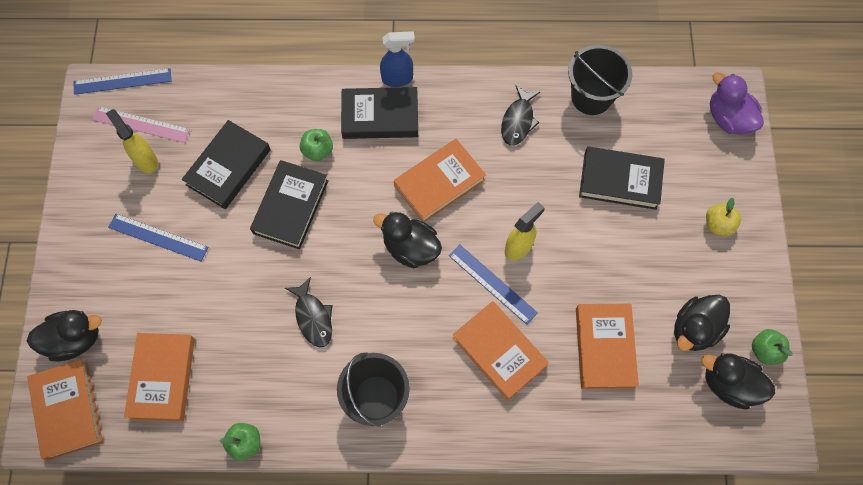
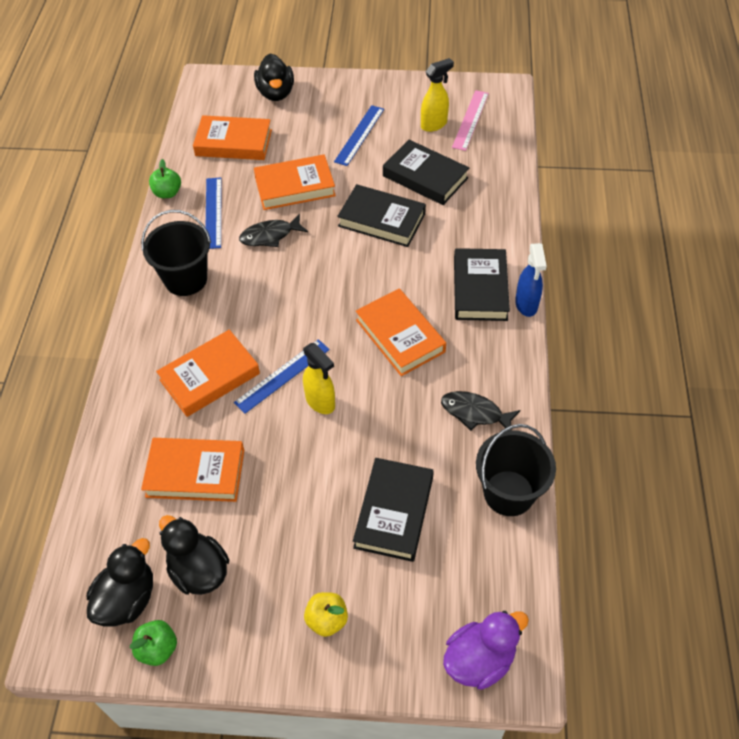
camera: 95 degrees right, 15 degrees down
(68, 410) = (219, 93): orange book -> orange book (295, 187)
(122, 81) = (514, 106): blue ruler -> blue ruler (213, 212)
(318, 150) = (441, 239): green apple -> none
(410, 248) = (330, 309): black duck -> none

